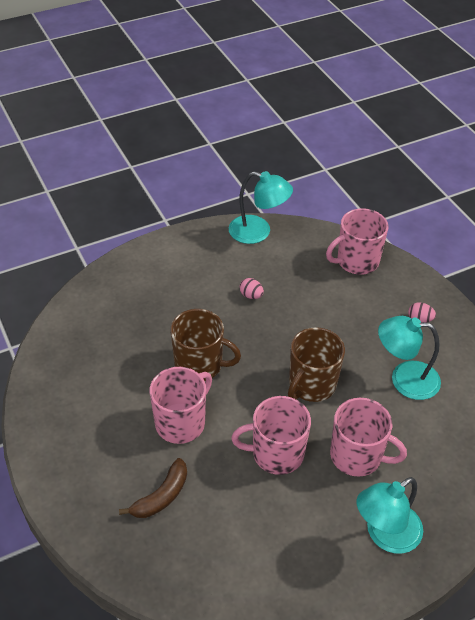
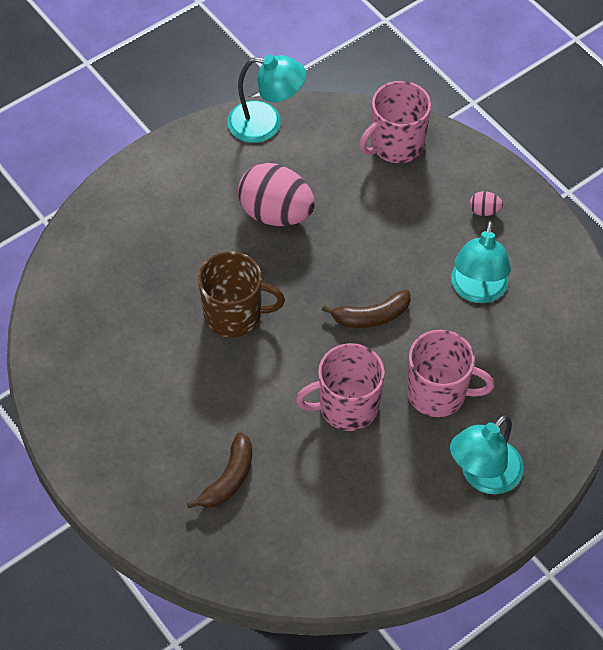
camera: 10 degrees left, 10 degrees up
(181, 422) = (230, 389): pink mug -> none
(251, 295) = (276, 213): pink egg -> pink egg, size x2.42
(311, 384) = (371, 316): brown mug -> brown banana
(404, 379) = (477, 290): turquoise lamp -> turquoise lamp turned 75 degrees counterclockwise

